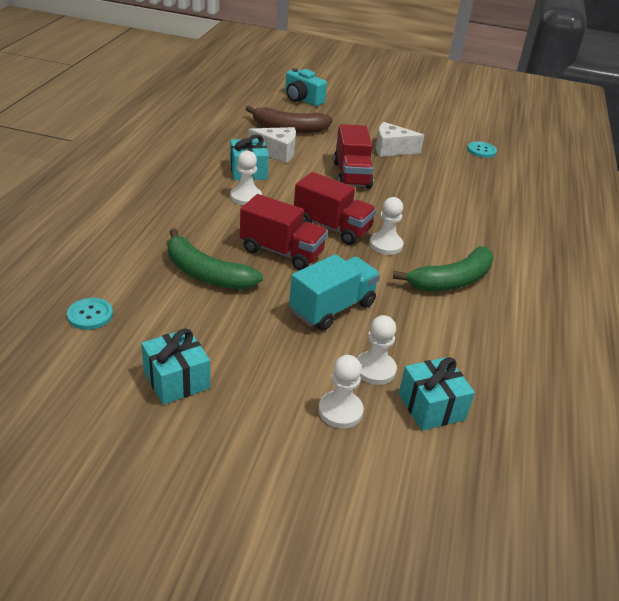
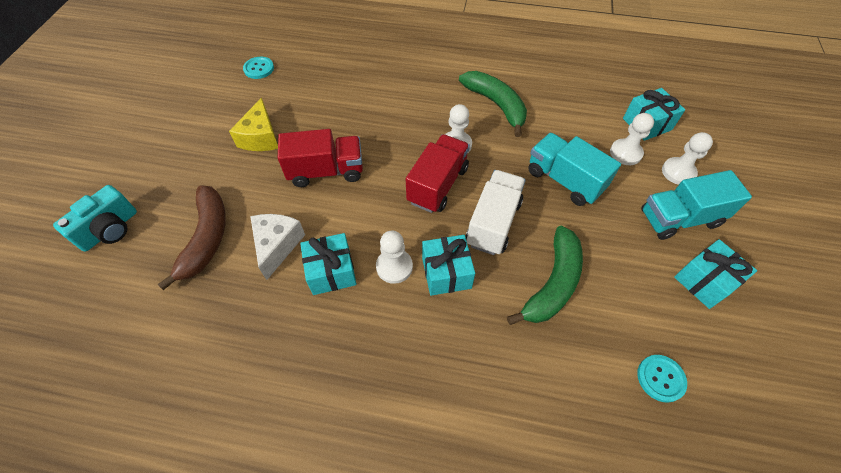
camera: 90 degrees left, 20 degrees up
(233, 220) = (446, 273): none -> turquoise gift
(265, 387) = (679, 219): none -> turquoise truck
(282, 252) = (493, 223): red truck -> white truck
(391, 149) = (261, 137): white cheese -> yellow cheese

